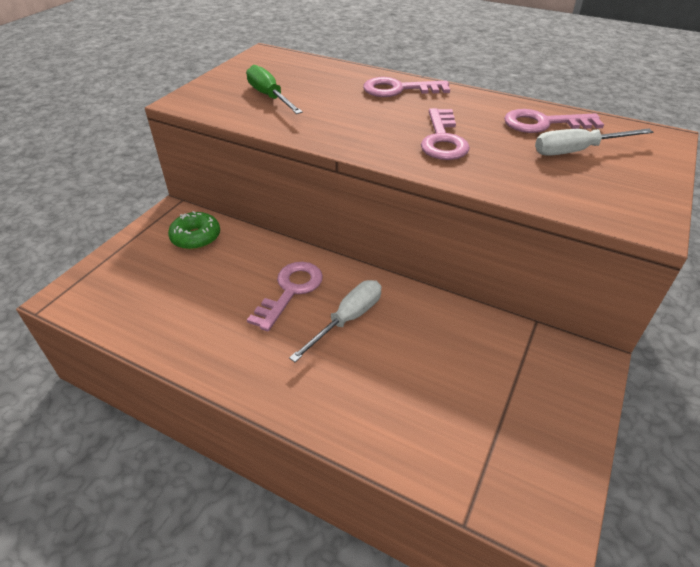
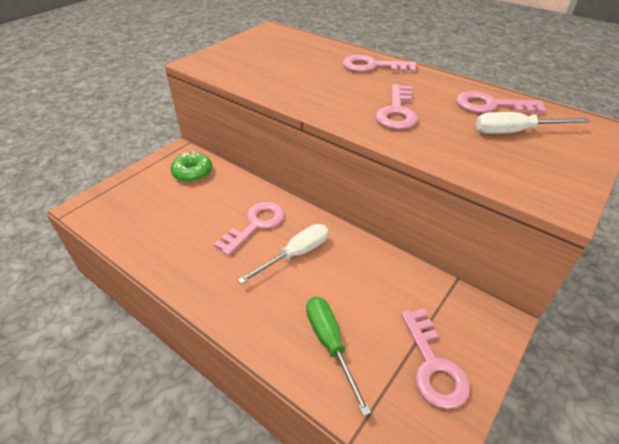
camera: 10 degrees right, 0 degrees up
(269, 96) = (264, 64): green screwdriver -> green screwdriver (330, 344)
(533, 421) = (433, 365): none -> pink key

